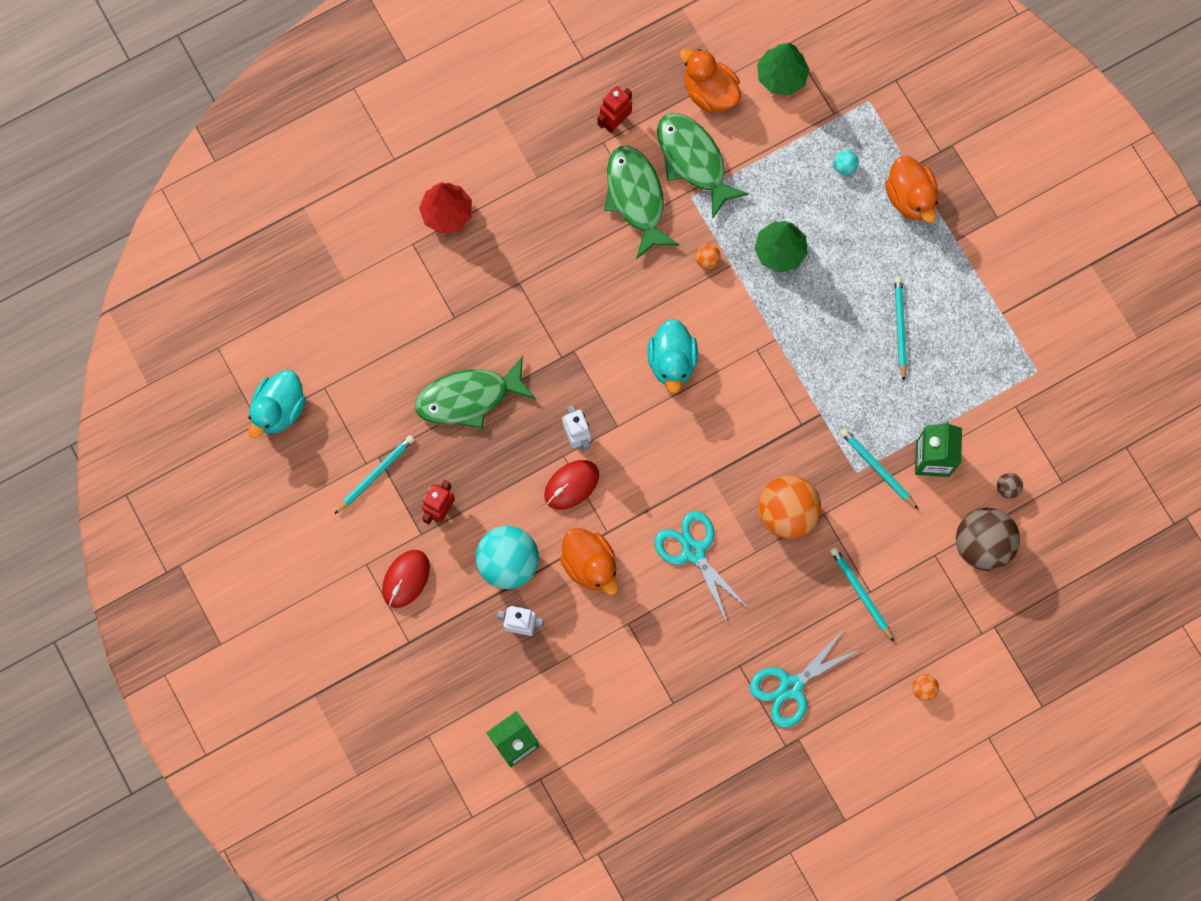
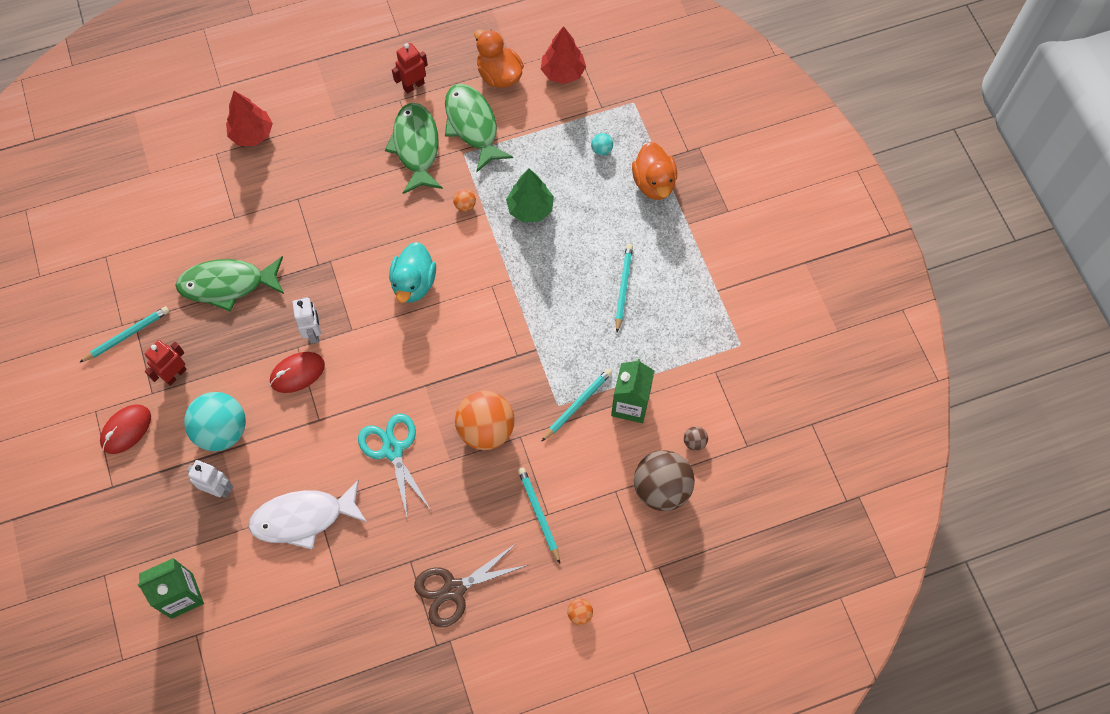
camera: 10 degrees right, 10 degrees down
(279, 409) = (61, 267): turquoise duck -> none
(590, 564) = (295, 445): orange duck -> none
(618, 640) = (303, 518): none -> white fish
(781, 76) = (563, 72): green tree -> red tree
(791, 687) = (454, 589): turquoise scissors -> brown scissors
(877, 468) = (577, 404): turquoise pencil -> turquoise pencil turned 75 degrees clockwise

